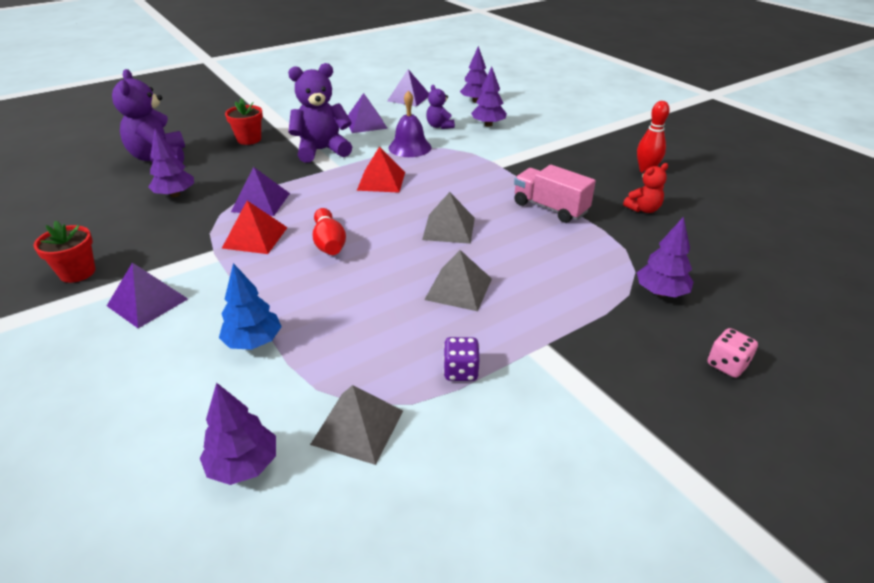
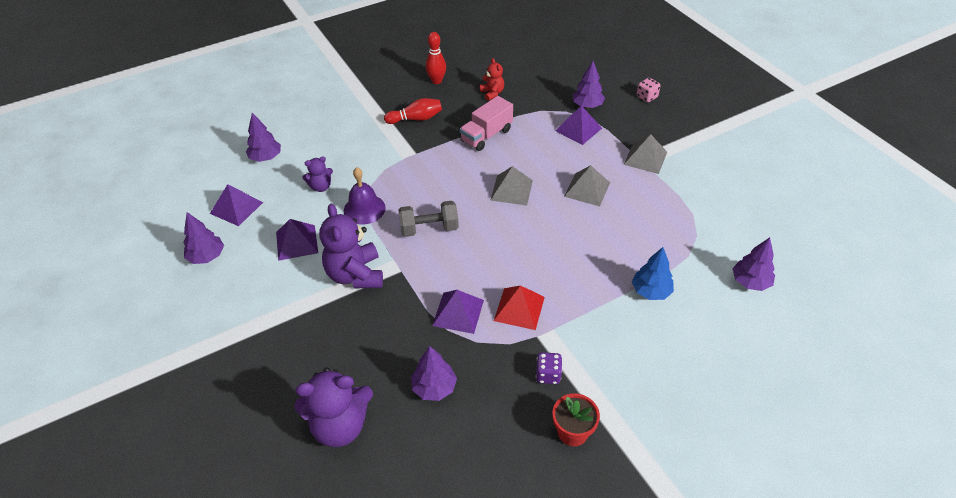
camera: 85 degrees left, 10 degrees up
(147, 302) = (612, 365): purple pyramid -> purple pyramid (578, 129)
(249, 139) = (310, 343): red flower pot -> none
(329, 243) = (529, 259): red bowling pin -> red bowling pin (416, 119)
(358, 427) = (714, 236): grey pyramid -> grey pyramid (645, 158)
(381, 181) = (429, 229): red pyramid -> grey dumbbell
(461, 371) = (665, 193): purple dice -> purple dice (548, 375)
(488, 124) = (327, 154): purple tree -> purple tree (207, 257)

